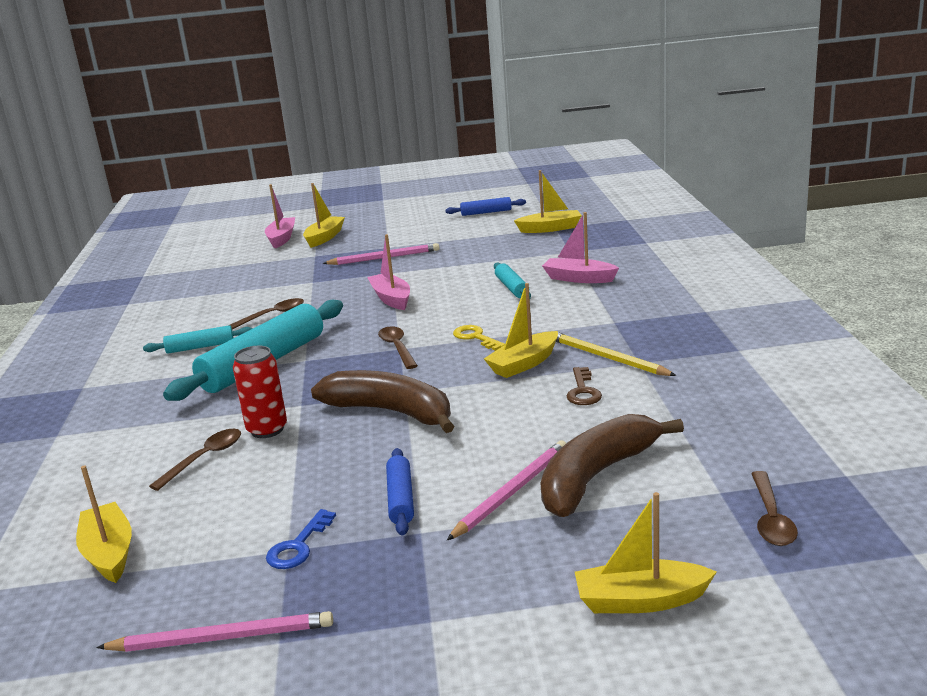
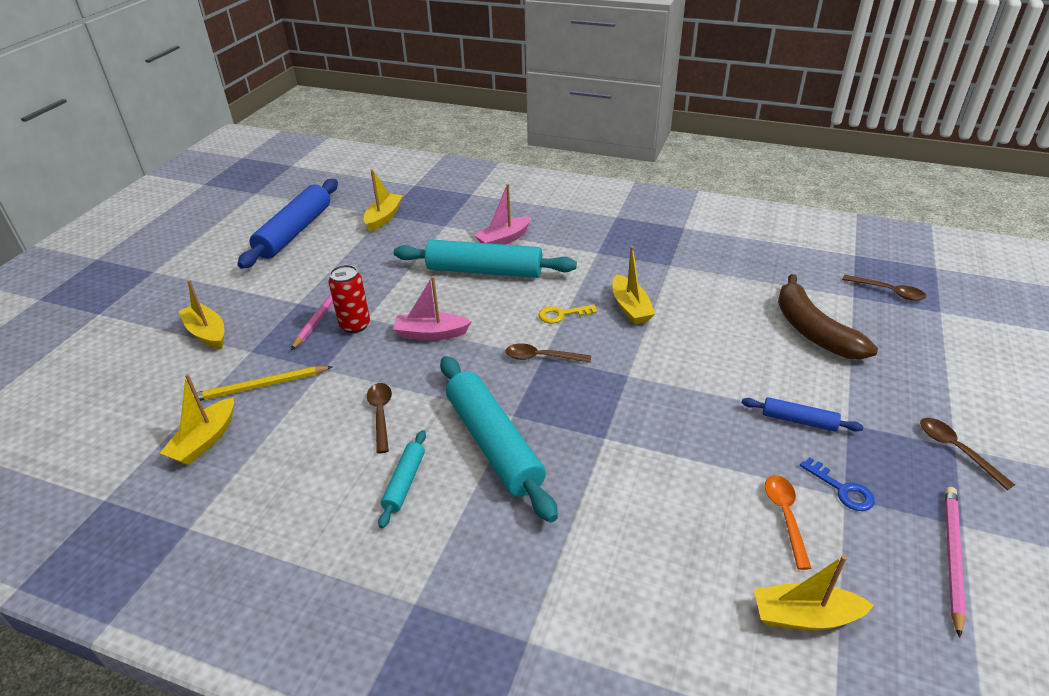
camera: 65 degrees left, 15 degrees up
(205, 458) = (665, 521): brown spoon -> brown spoon (956, 450)
(239, 518) = (785, 516): none -> orange spoon
(267, 429) = (638, 469): red can -> red can (355, 325)
(282, 238) = (159, 361): pink boat -> none
(391, 412) = (659, 391): brown banana -> none
(486, 212) = (295, 232): blue rolling pin -> blue rolling pin, size x2.06
(512, 288) = (484, 271): turquoise rolling pin -> turquoise rolling pin, size x2.06
(512, 492) = (815, 369): pink pencil -> none
(583, 391) = (694, 298): brown key -> none
(607, 358) = (652, 273): yellow pencil -> yellow pencil (260, 386)
(640, 600) = (954, 360): yellow boat -> yellow boat (205, 440)

